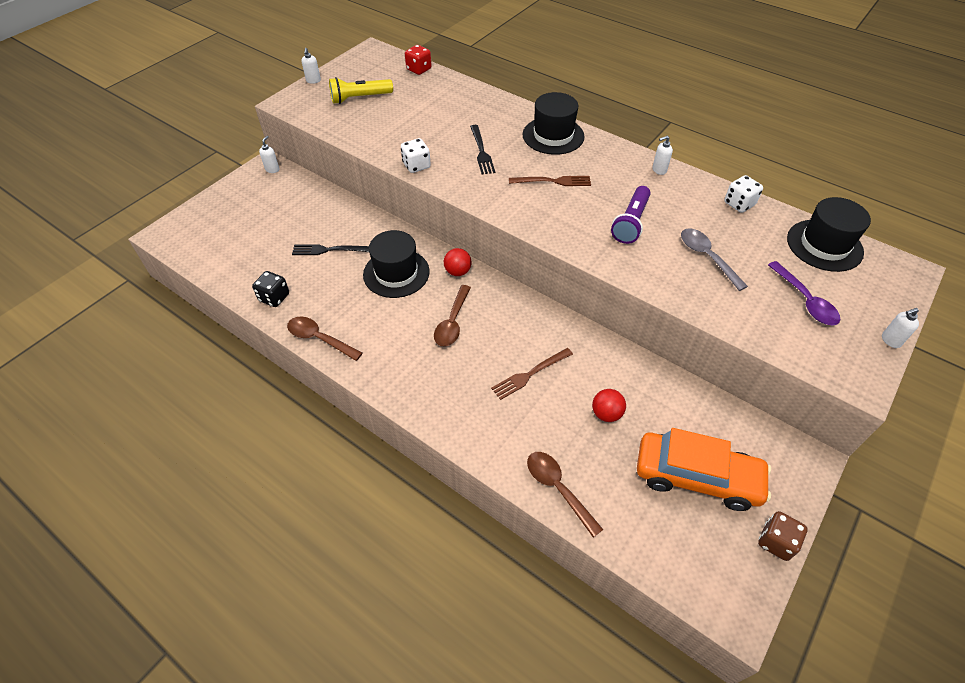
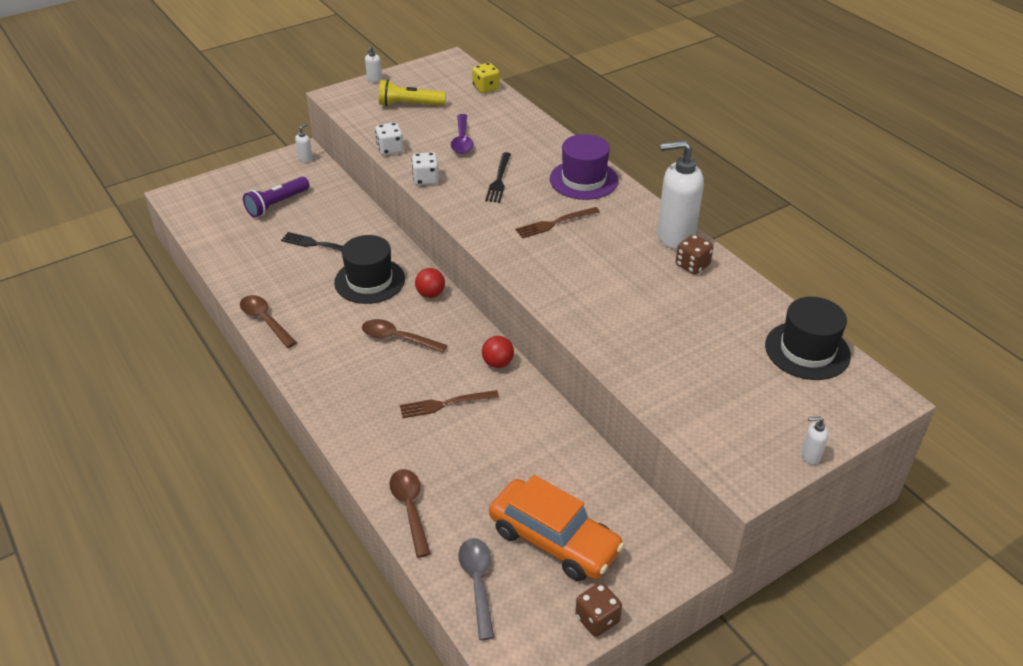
camera: 20 degrees right, 10 degrees down
(274, 297) = (244, 274): black dice -> none
(419, 69) = (486, 88): red dice -> yellow dice
(452, 322) = (397, 338): brown spoon -> brown spoon turned 75 degrees clockwise
(553, 135) = (583, 180): black hat -> purple hat
(553, 181) = (554, 223): brown fork -> brown fork turned 135 degrees clockwise
(606, 413) = (499, 459): red ball -> red ball (498, 363)
(631, 222) = (608, 280): purple flashlight -> purple flashlight (277, 204)
(659, 170) = (675, 237): white soap dispenser -> white soap dispenser, size x2.46
(689, 192) = (692, 265): none -> brown dice
(707, 257) = (666, 330): grey spoon -> grey spoon (478, 583)
(739, 204) = (740, 289): white dice -> white dice (390, 149)
(805, 300) = (743, 396): purple spoon -> purple spoon (462, 140)

